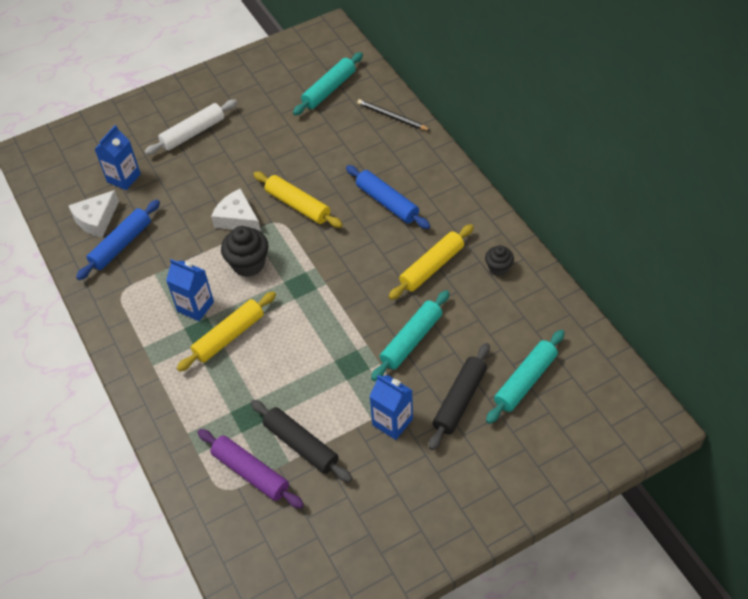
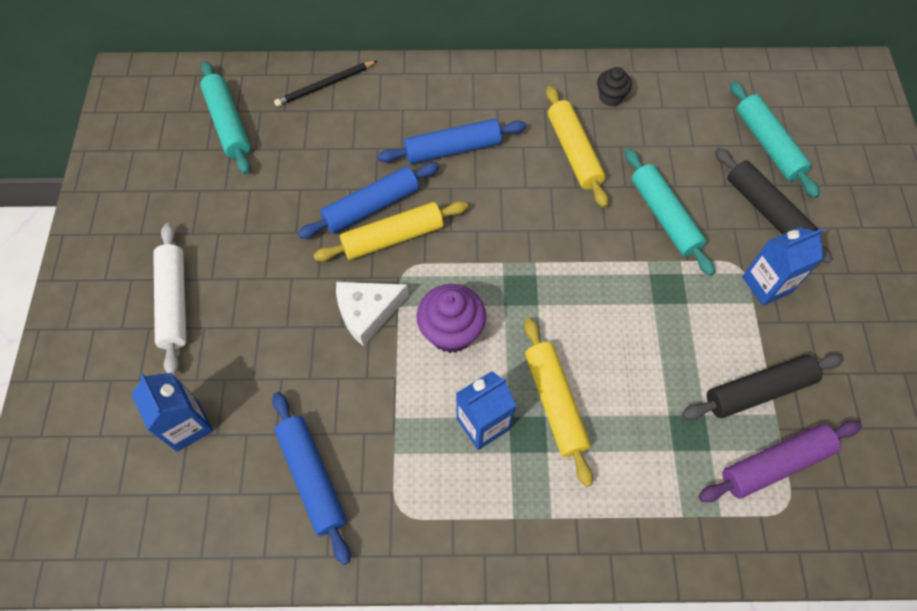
camera: 65 degrees left, 10 degrees up
(96, 220) = (240, 495): white cheese -> none
(248, 264) = (451, 332): black cupcake -> purple cupcake
(314, 184) = (371, 206): none -> blue rolling pin

